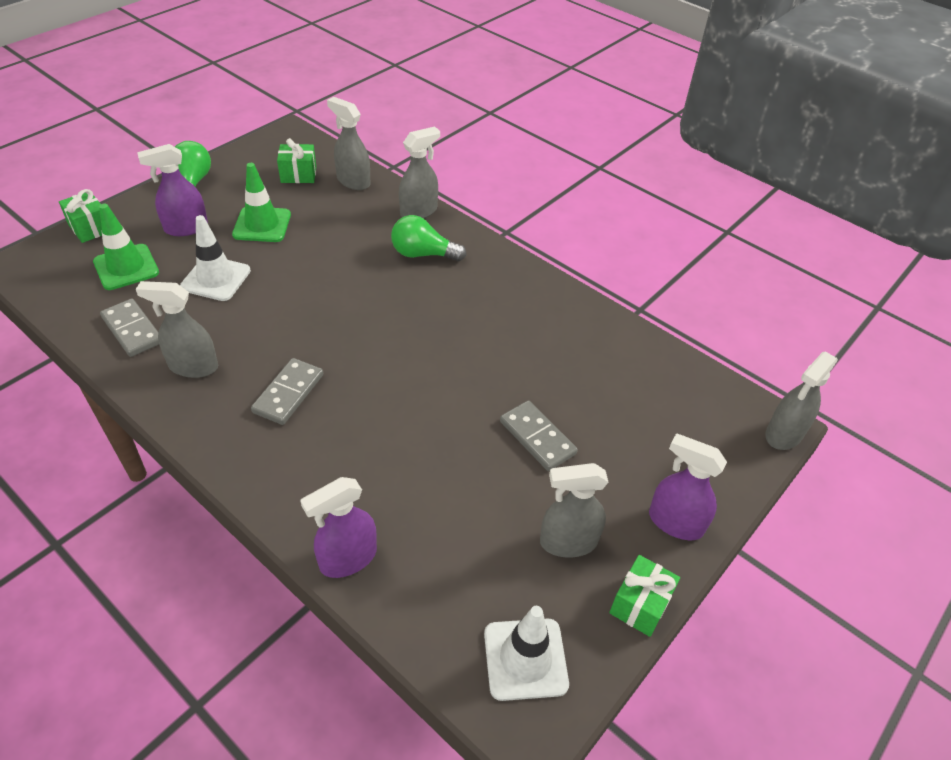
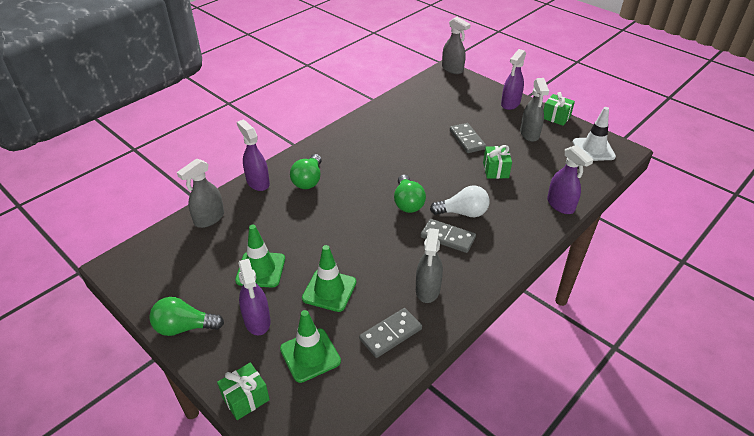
camera: 85 degrees left, 5 degrees down
(216, 279) = (329, 290): white traffic cone -> green traffic cone
(298, 175) = (190, 253): green gift -> green gift (495, 170)
(340, 415) = (463, 213): none -> white light bulb
(369, 352) = (407, 202): none -> green light bulb
(419, 211) = (258, 182): grey spray bottle -> purple spray bottle
(537, 438) = (467, 139): grey domino -> grey domino turned 75 degrees counterclockwise

